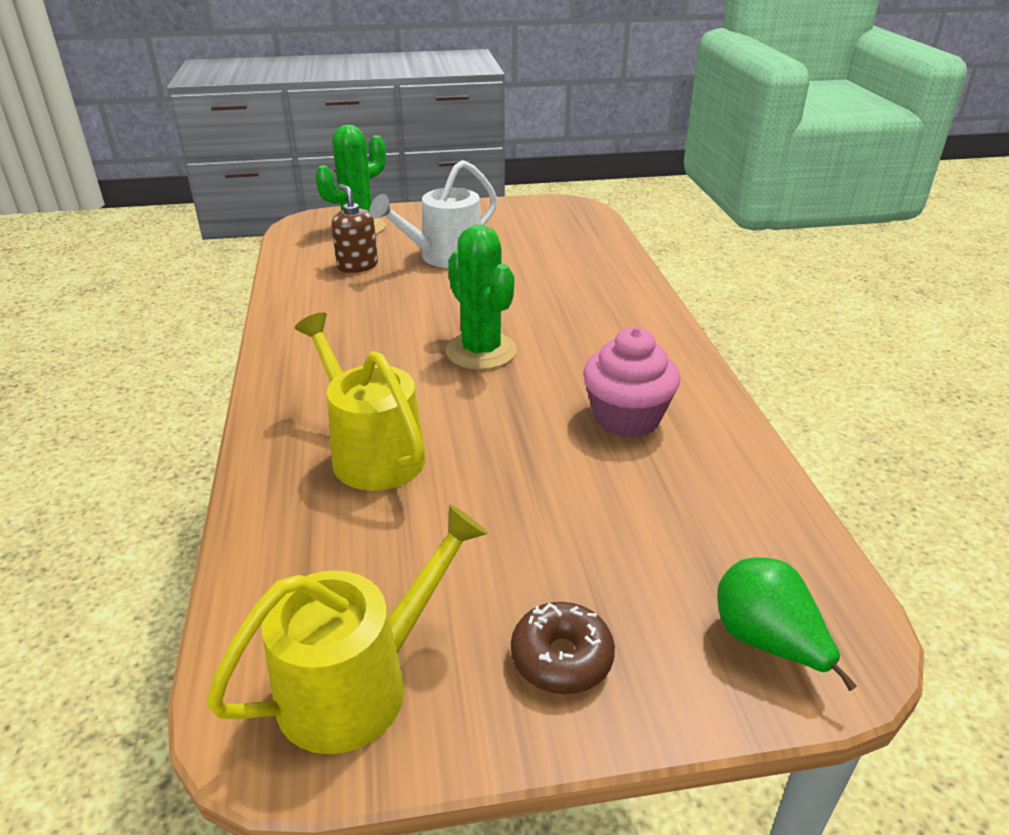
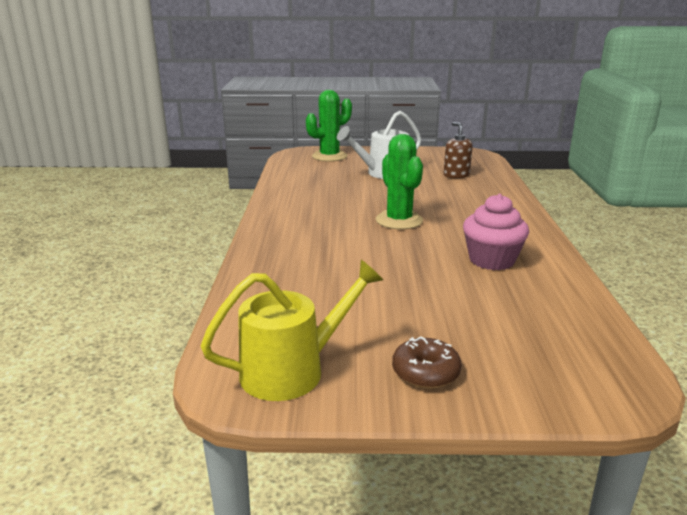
camera: 10 degrees right, 10 degrees down
(357, 266) = (325, 174): brown soap dispenser -> brown soap dispenser (456, 175)
(372, 452) = (319, 263): yellow watering can -> none
(767, 642) = (569, 379): green pear -> none

